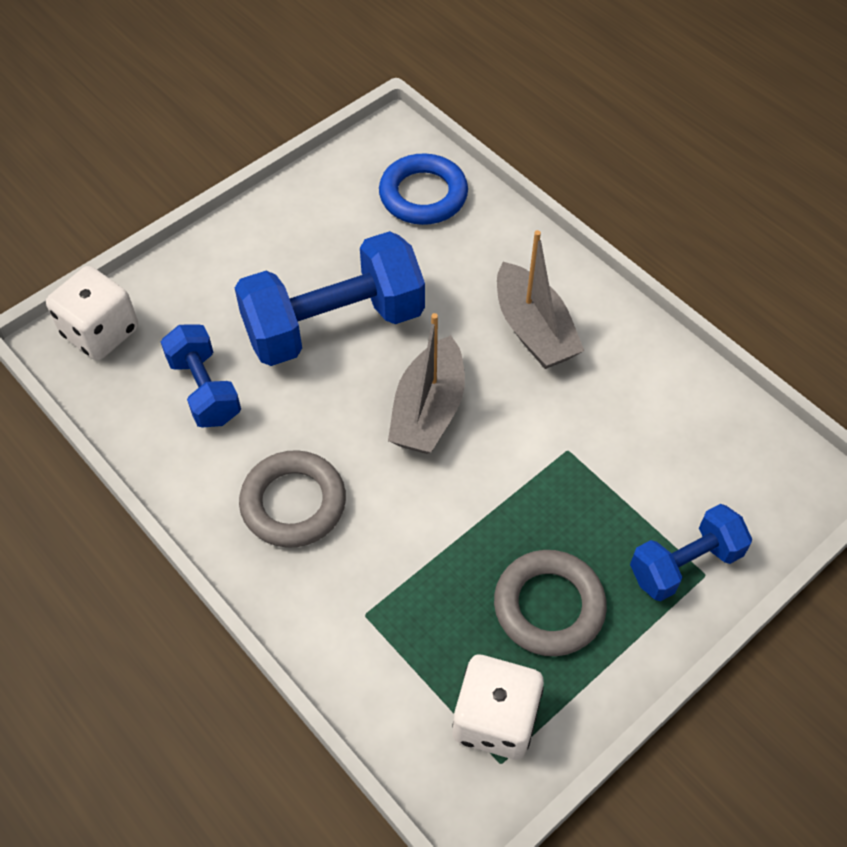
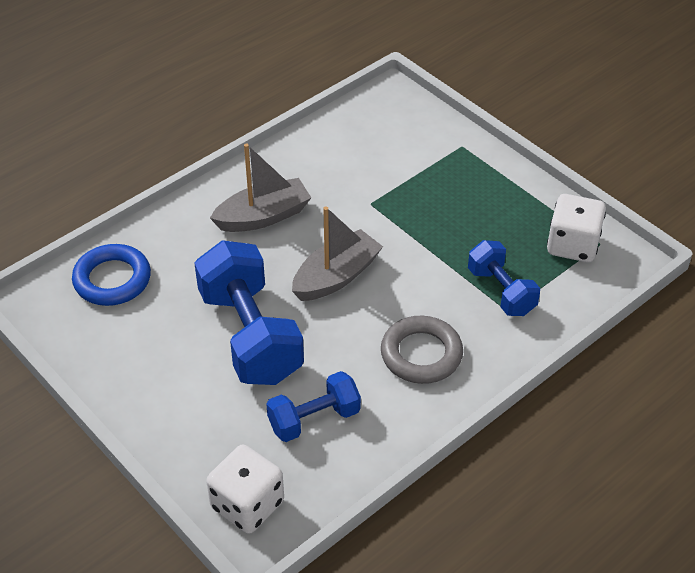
camera: 90 degrees left, 10 degrees down
(428, 410) = (336, 277): grey boat -> grey boat turned 60 degrees counterclockwise
(549, 606) = (492, 217): grey ring -> none
(685, 564) = (455, 154): blue dumbbell -> blue dumbbell (501, 291)

